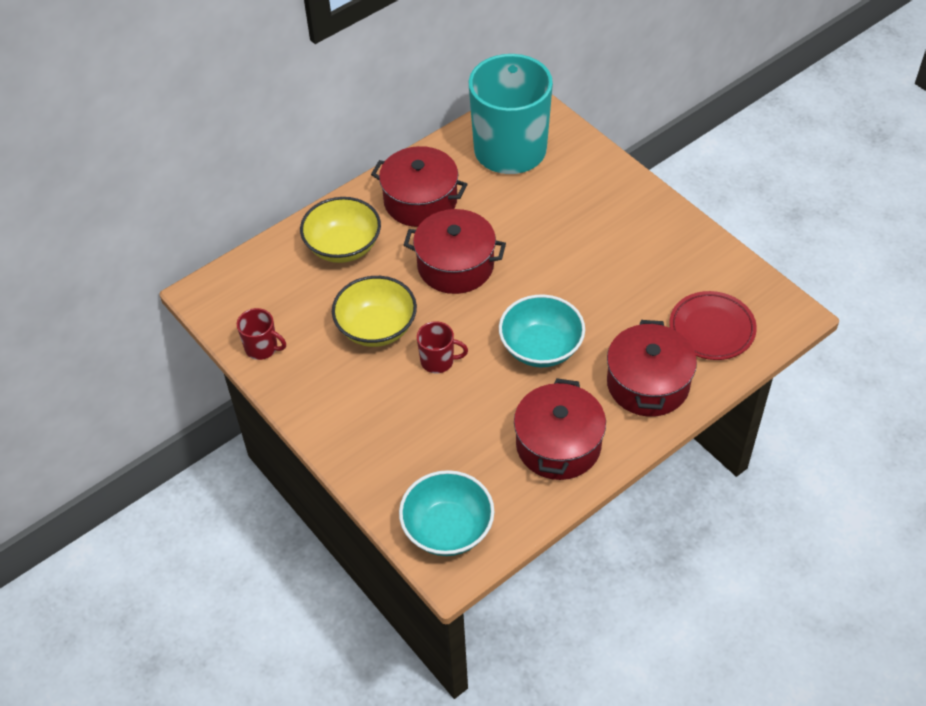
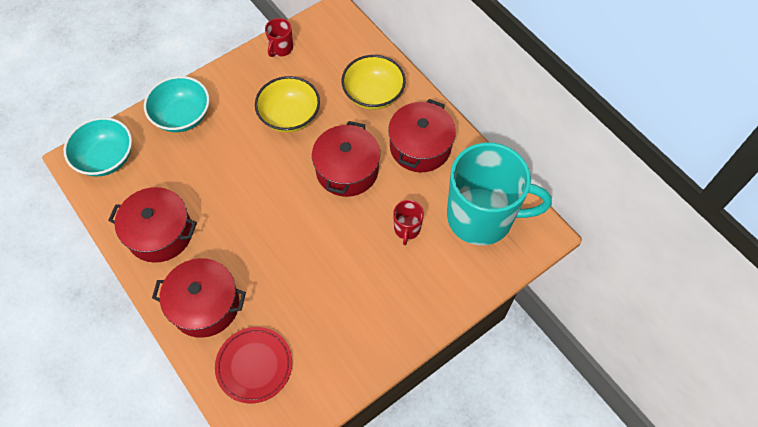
camera: 90 degrees right, 10 degrees up
(438, 361) = (252, 156): red mug -> red mug (407, 229)
(541, 347) = (254, 227): turquoise bowl -> turquoise bowl (182, 116)

